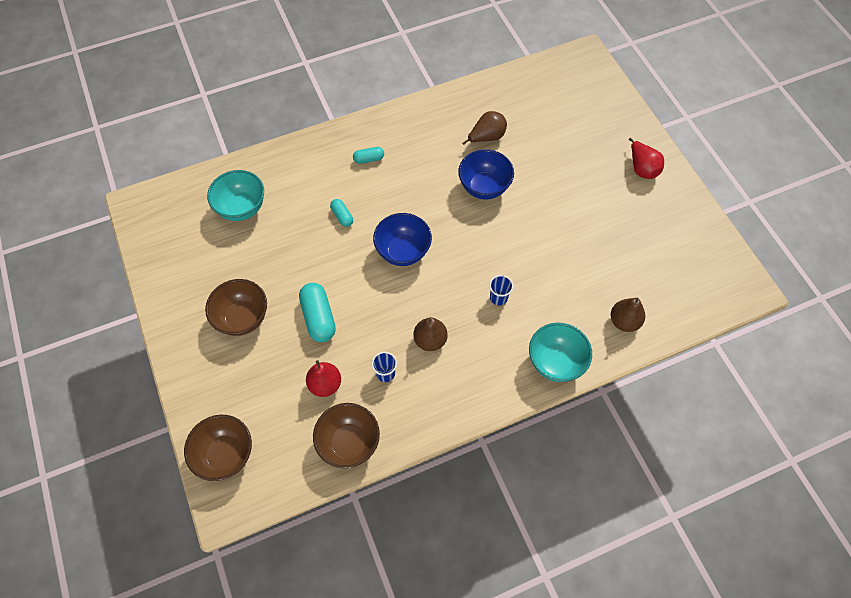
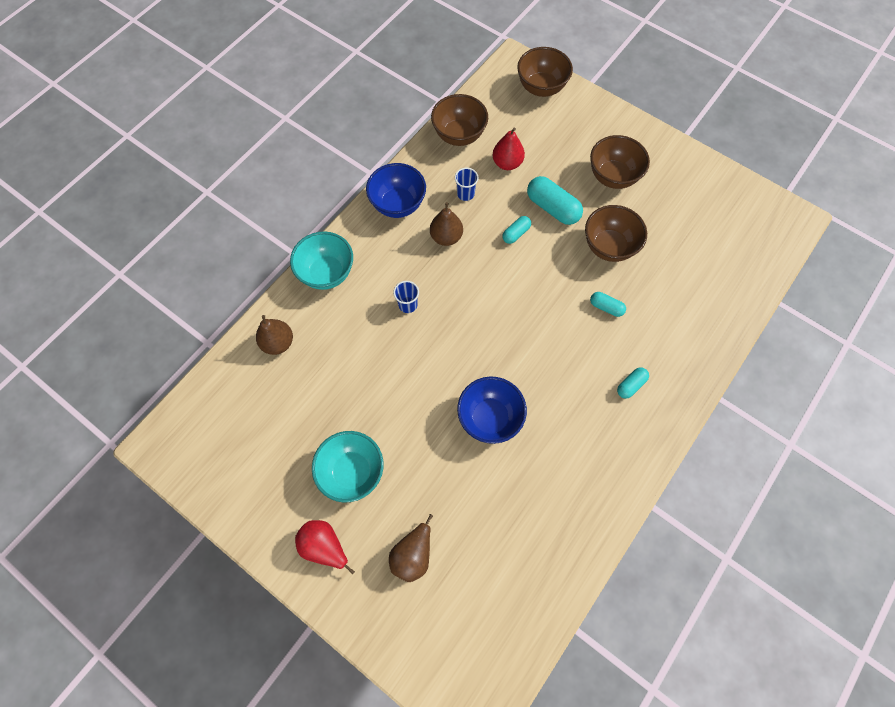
camera: 150 degrees right, 5 degrees up
(242, 208) = (703, 265): turquoise bowl -> turquoise bowl (352, 472)
(300, 260) = (608, 246): none -> brown bowl
(367, 311) = (516, 233): none -> turquoise capsule
(403, 251) = (523, 303): blue bowl -> blue bowl (398, 204)
(486, 137) = (526, 488): brown pear -> brown pear (413, 554)

